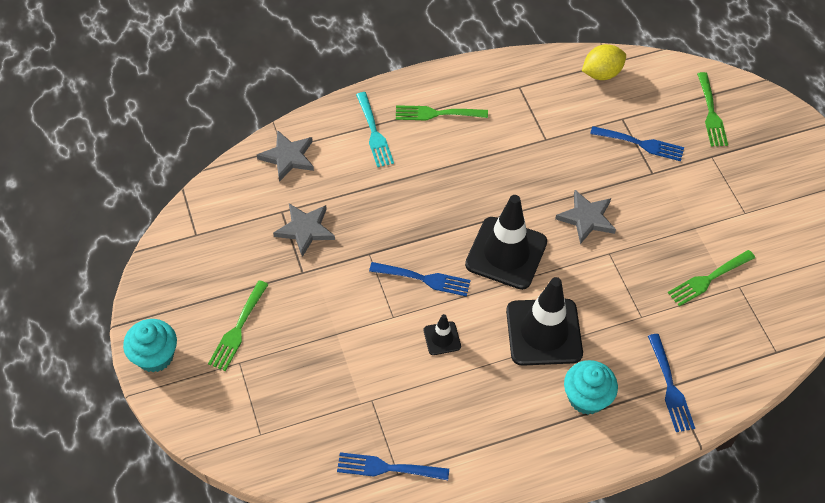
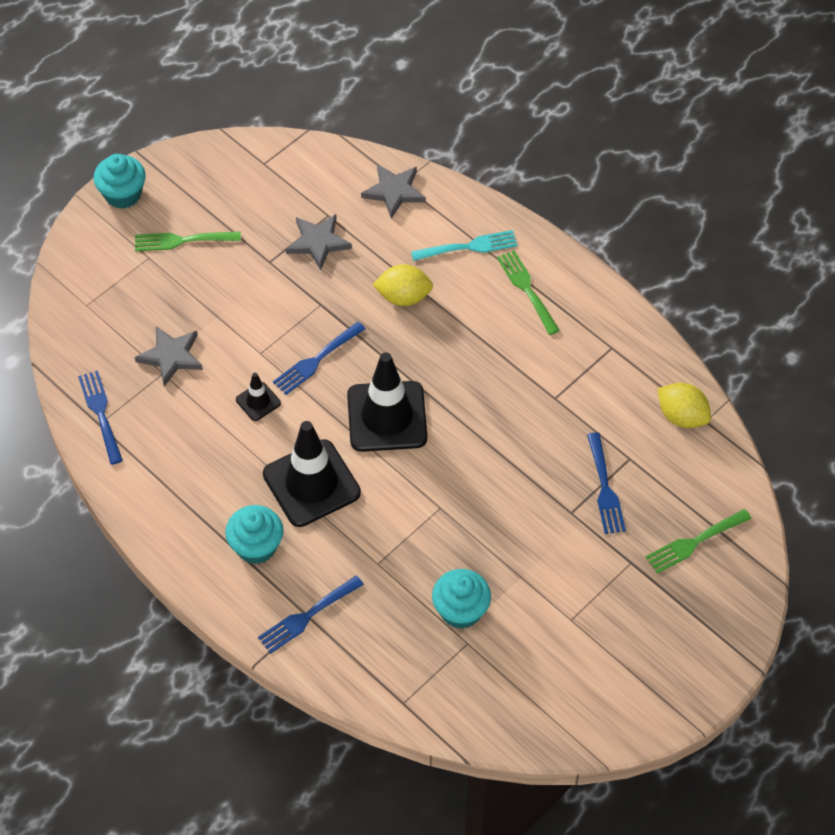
camera: 65 degrees right, 0 degrees up
(374, 132) = (468, 247): turquoise fork -> turquoise fork turned 150 degrees counterclockwise
(396, 194) = (403, 297): none -> yellow lemon
(424, 279) = (317, 360): blue fork -> blue fork turned 60 degrees clockwise
(586, 218) = (473, 471): grey star -> grey star (171, 356)
(709, 279) = (461, 610): green fork -> turquoise cupcake

